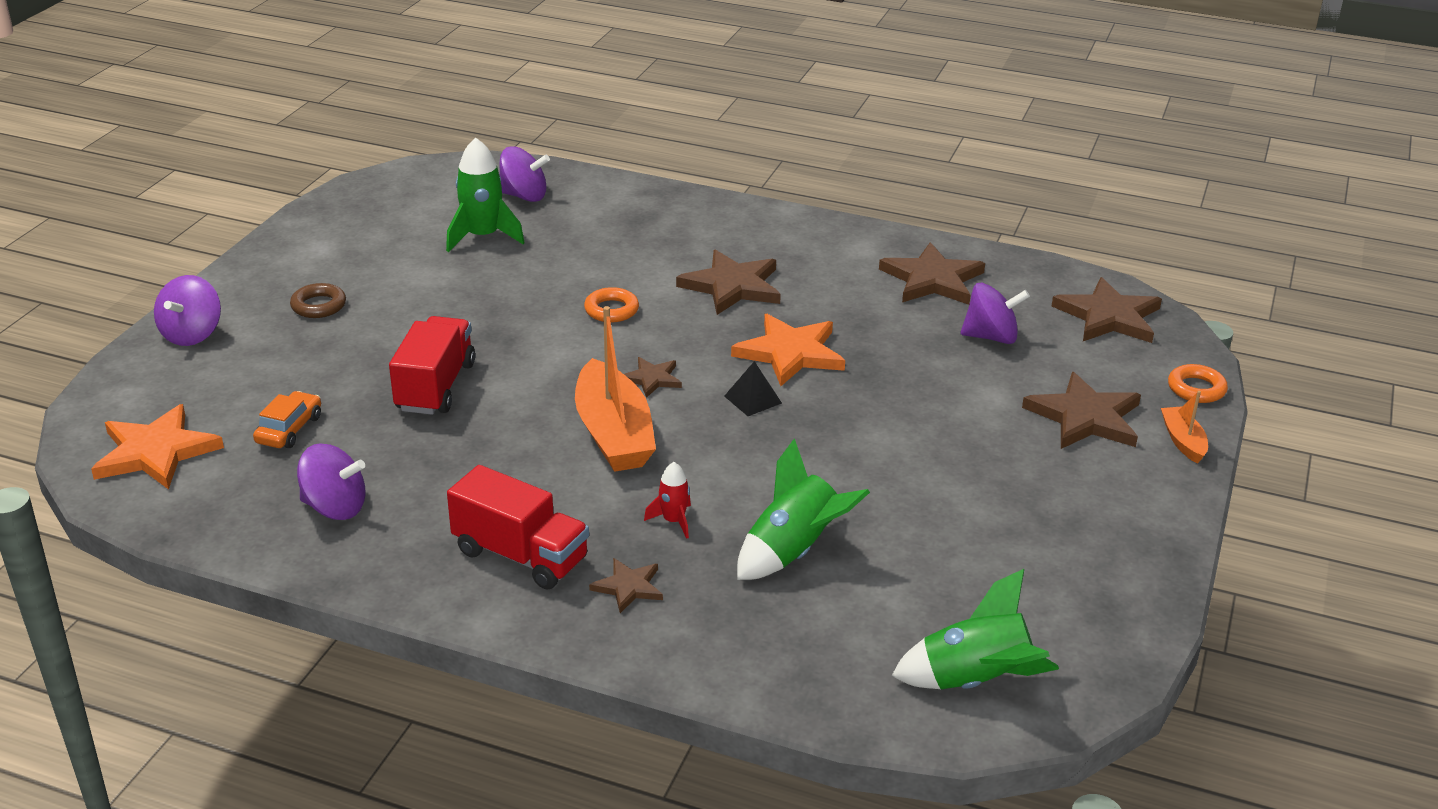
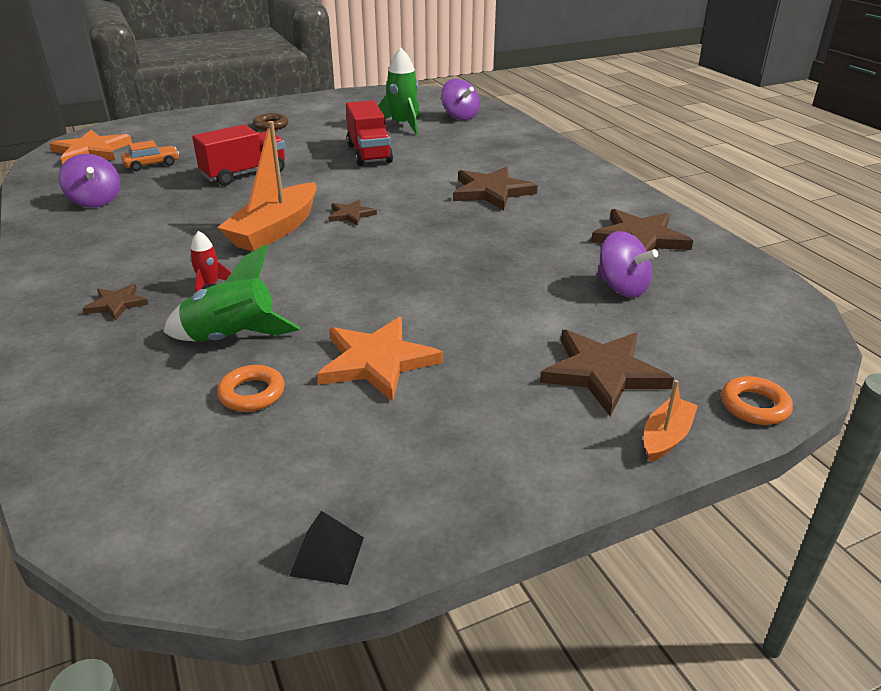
camera: 45 degrees right, 0 degrees up
(192, 334) = (201, 117): purple spinning top -> none
(520, 556) = (110, 261): red truck -> red truck (369, 153)
(611, 310) = (399, 176): orange ring -> orange ring (252, 393)
(752, 399) = (384, 249): black pyramid -> black pyramid (327, 556)
(790, 353) = (457, 236): orange star -> orange star (377, 361)
(975, 681) = (156, 495): green rocket -> none
(1108, 317) = (756, 318): brown star -> none

